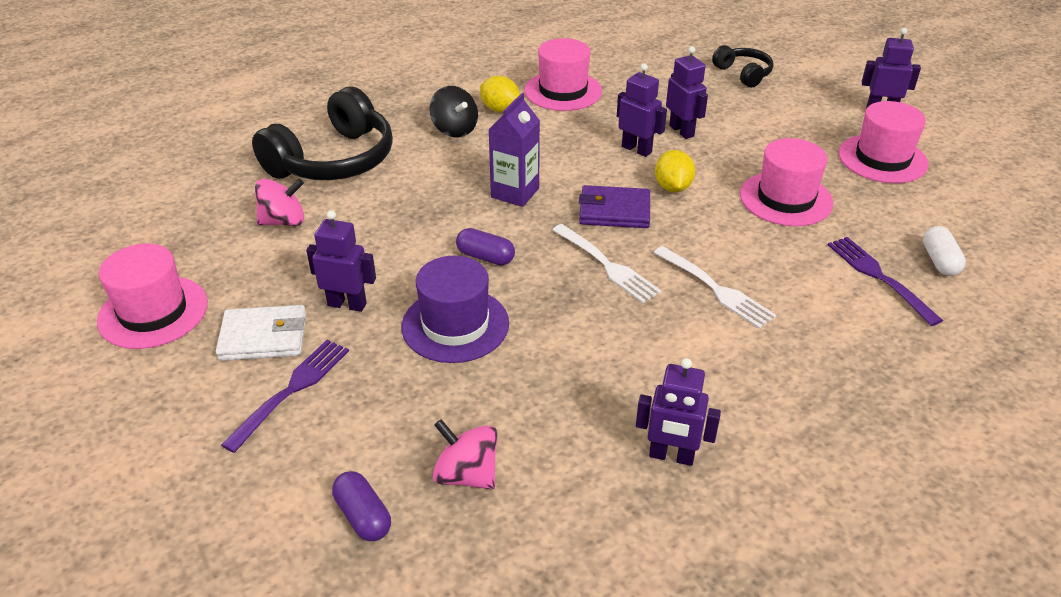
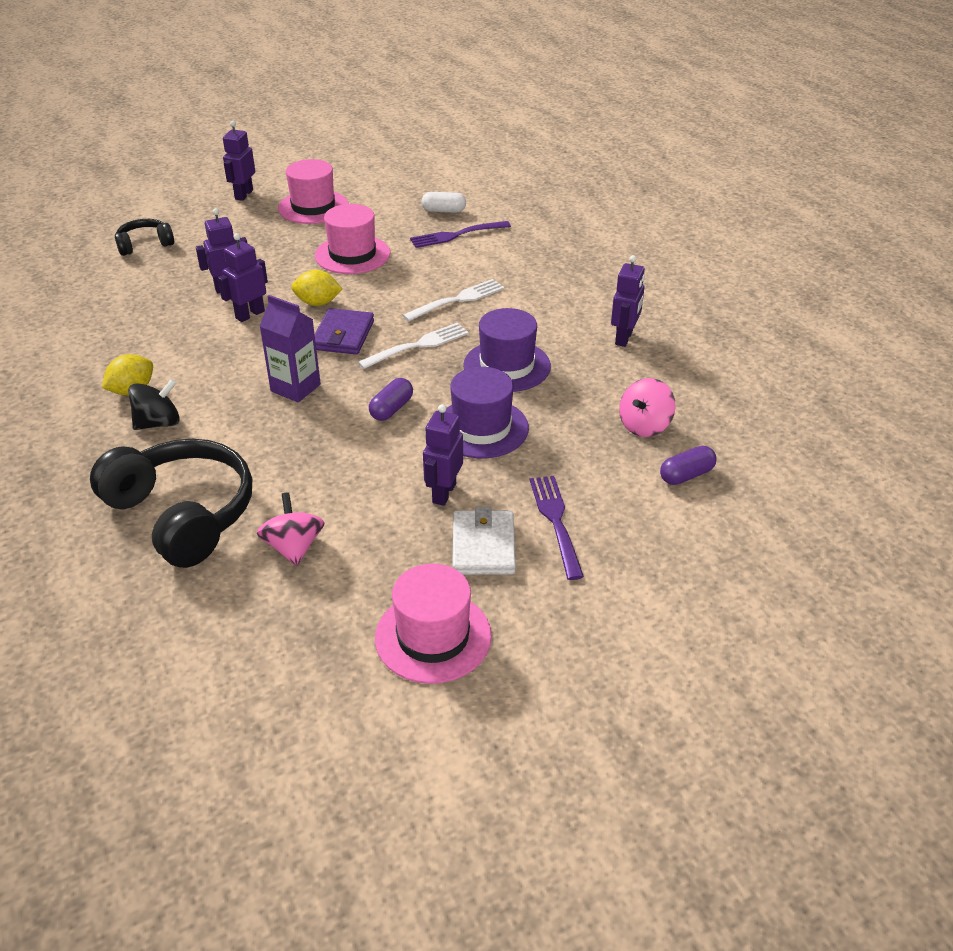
camera: 85 degrees left, 0 degrees up
(291, 391) = (556, 522): purple fork -> purple fork turned 45 degrees clockwise
(563, 91) = (116, 348): pink hat -> none
(580, 339) = (507, 366): none -> purple hat

